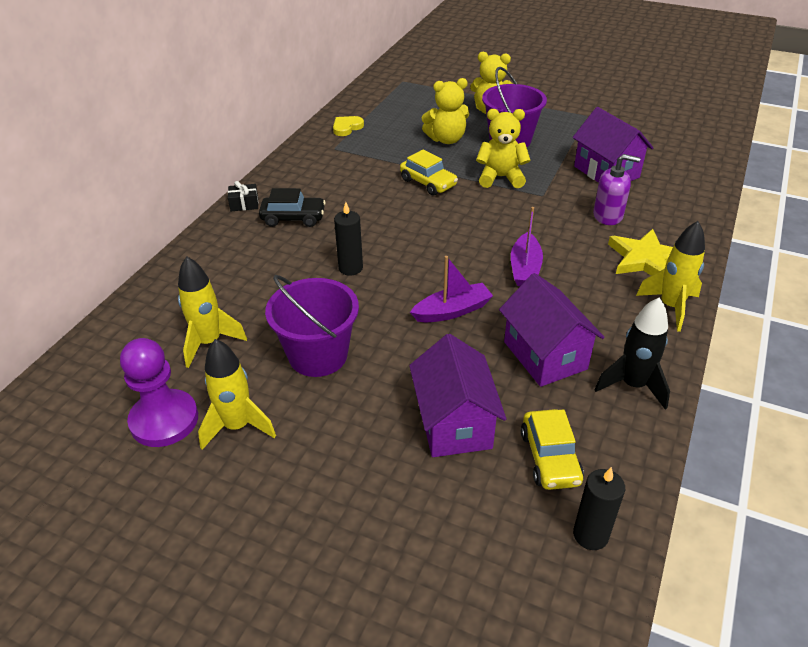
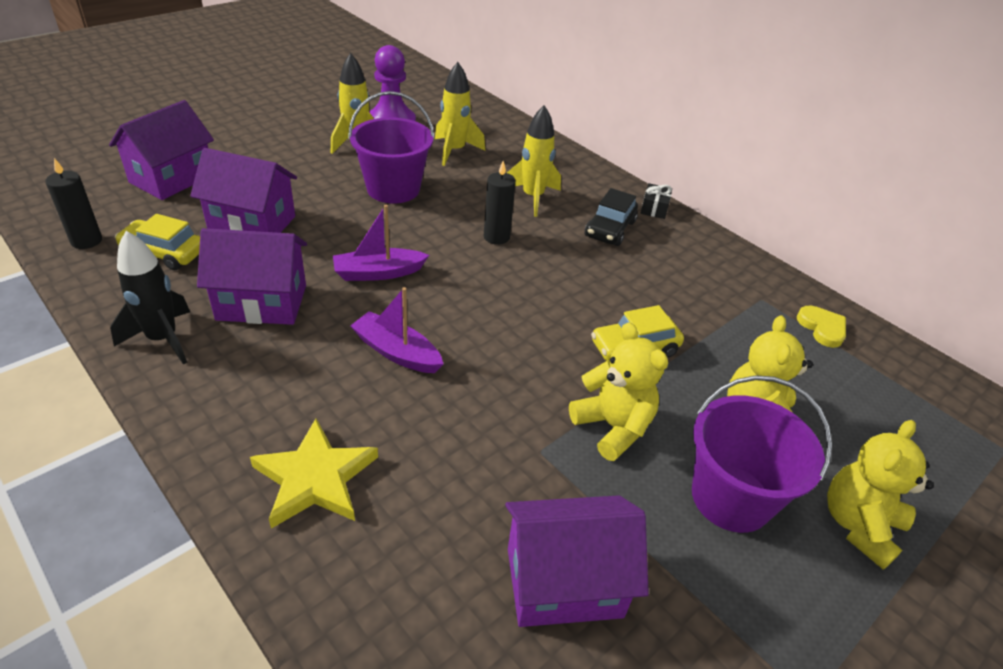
camera: 110 degrees right, 0 degrees up
(431, 550) = (172, 178): none -> purple house
(452, 311) = (378, 273): purple boat -> purple boat turned 75 degrees clockwise
(500, 177) = (613, 427): yellow teddy bear -> yellow teddy bear turned 60 degrees counterclockwise
(608, 216) = (439, 500): purple soap dispenser -> none
(670, 307) = (216, 443): yellow rocket -> yellow rocket (532, 197)

